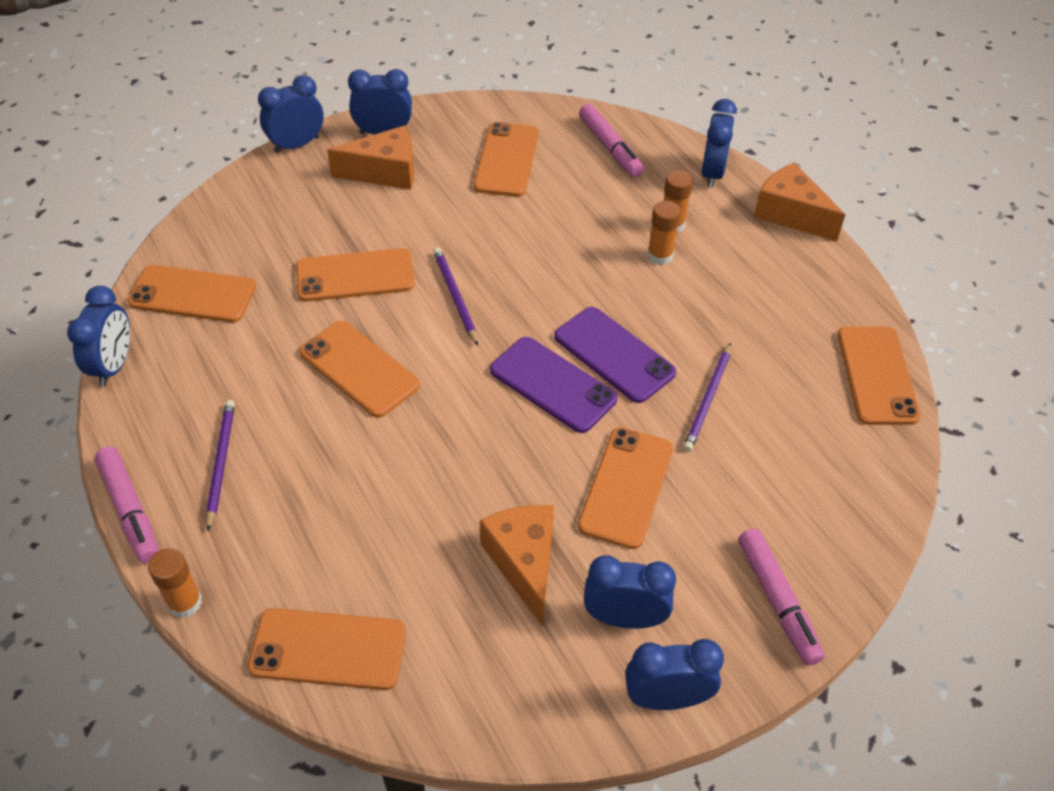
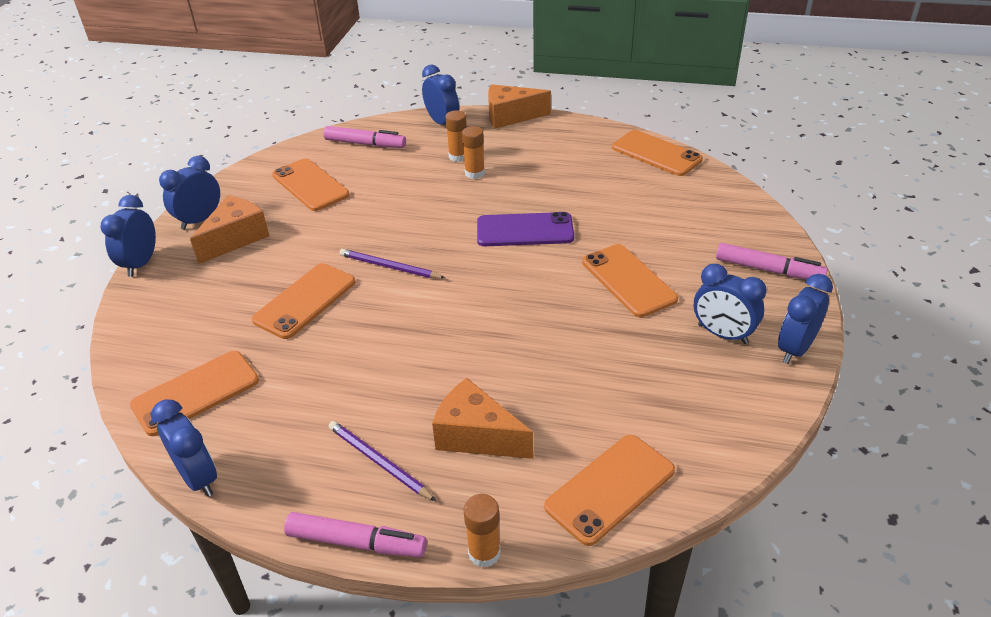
camera: 45 degrees left, 10 degrees down
(359, 369) = (389, 343): orange phone -> none
(524, 563) = (638, 354): orange cheese -> orange cheese (476, 436)
(552, 385) = (516, 266): purple phone -> none
(624, 618) = (722, 334): blue clock -> blue clock turned 105 degrees counterclockwise
(708, 399) = (602, 215): purple pencil -> none

